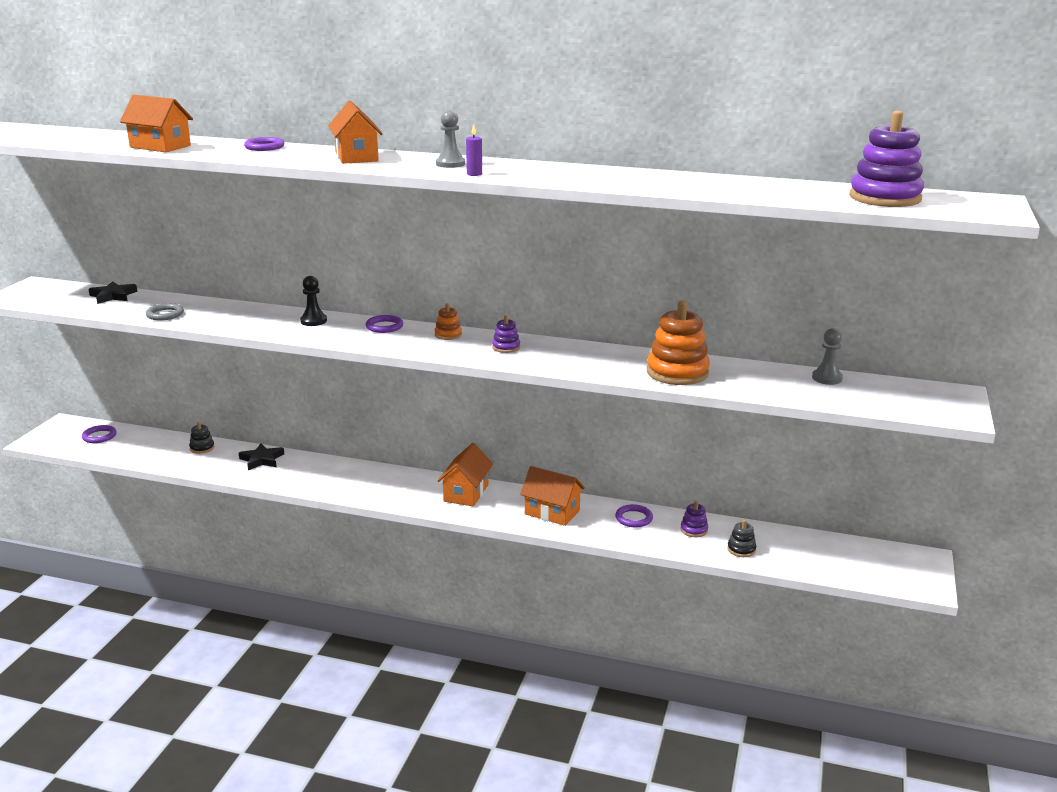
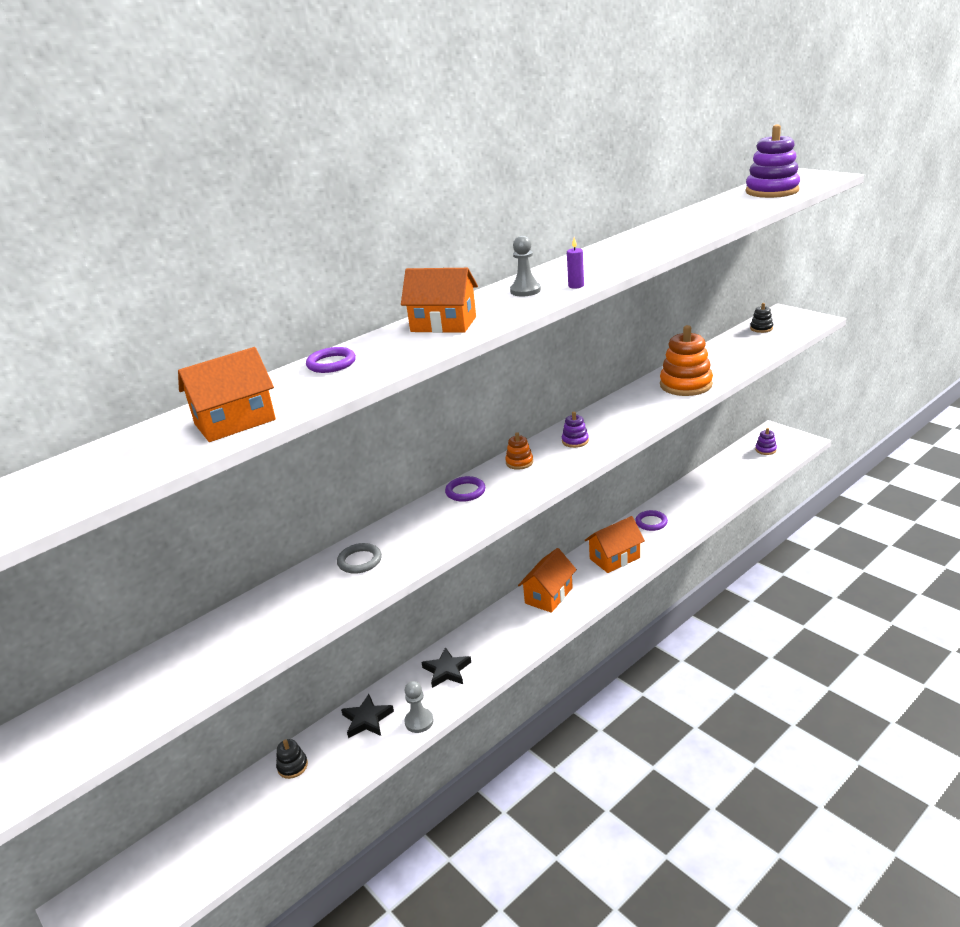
camera: 55 degrees left, 5 degrees up
(99, 436) = (161, 868): purple ring -> none
(113, 296) = (145, 674): black star -> black star (447, 670)
(165, 314) = (270, 634): grey ring -> grey ring (359, 561)
(313, 321) = (407, 530): black pawn -> none
(466, 493) = (548, 595): orange house -> orange house turned 75 degrees clockwise
(694, 530) = (685, 502): purple stacking toy -> purple stacking toy (765, 450)
(741, 549) = (723, 491): black stacking toy -> black stacking toy (761, 328)
(827, 378) = (733, 340): grey pawn -> grey pawn (419, 721)

